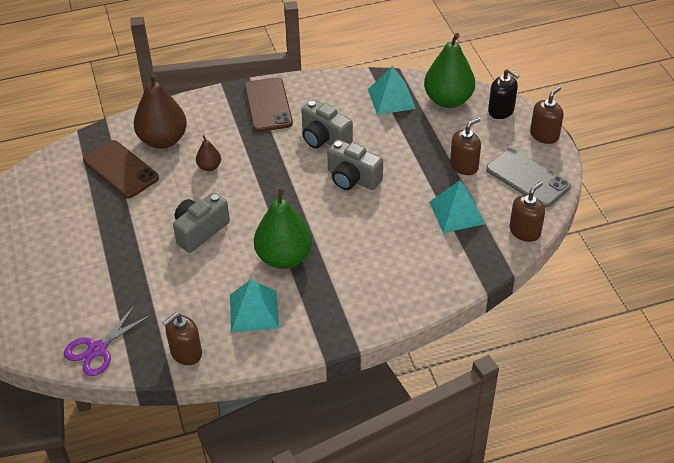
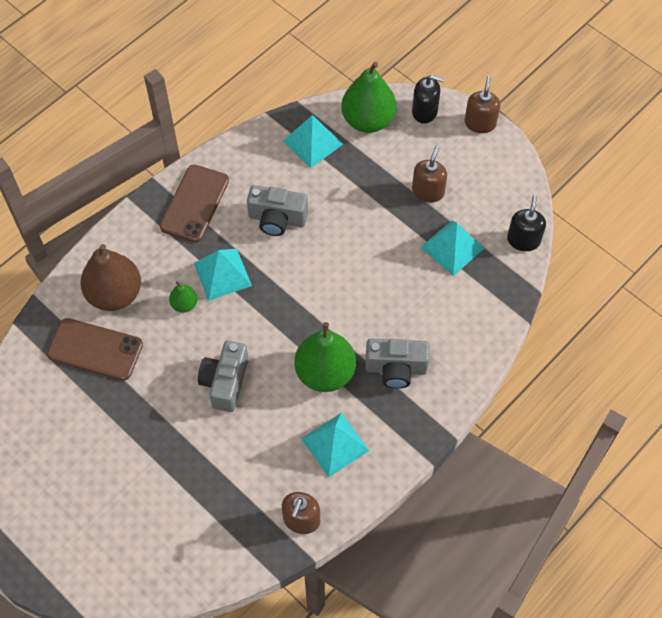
camera: 30 degrees left, 15 degrees up
(97, 349) = (215, 559): purple scissors -> none
(209, 167) = (184, 304): brown pear -> green pear
(253, 158) = (222, 274): none -> turquoise pyramid
(268, 105) = (194, 203): brown phone -> brown phone turned 60 degrees clockwise
(352, 178) = (333, 253): grey camera -> grey camera (396, 369)
(525, 231) = (523, 240): brown soap dispenser -> black soap dispenser
(527, 178) = (492, 179): grey phone -> none

